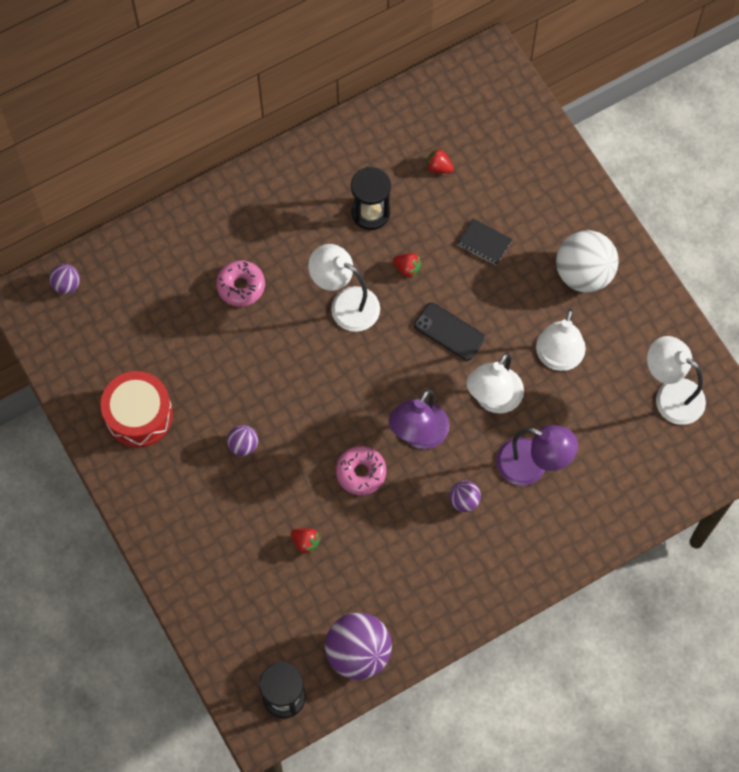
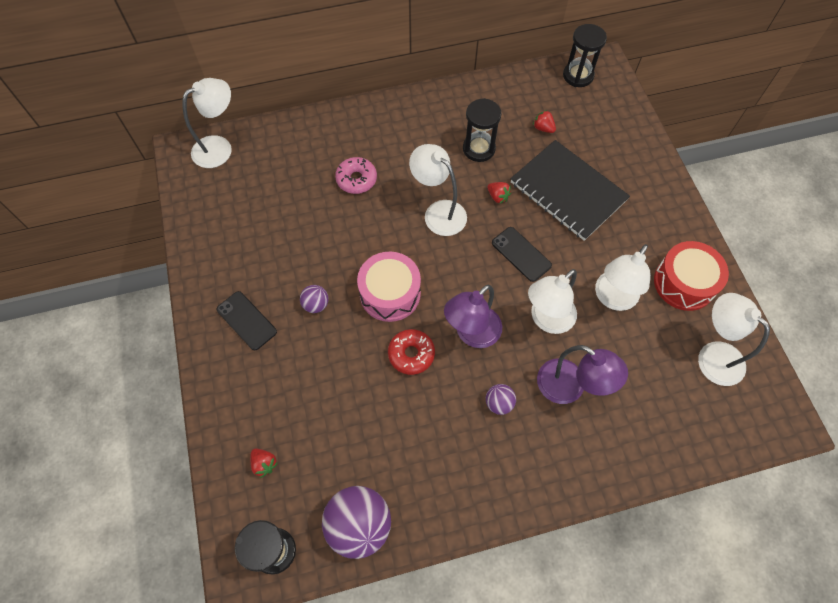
camera: 15 degrees right, 5 degrees down
(66, 285) = (219, 147): purple ball -> white lamp
(139, 415) = (237, 258): red drum -> red drum (684, 283)
(175, 481) = (246, 320): none -> black phone
(306, 542) = (343, 404): red strawberry -> red strawberry (264, 464)
(319, 412) = (390, 293): none -> pink drum
(361, 473) = (411, 354): pink donut -> red donut
(464, 84) = (578, 76): none -> black hourglass
(484, 242) = (568, 191): black notebook -> black notebook, size x2.46
(583, 273) = (649, 234): white ball -> none

